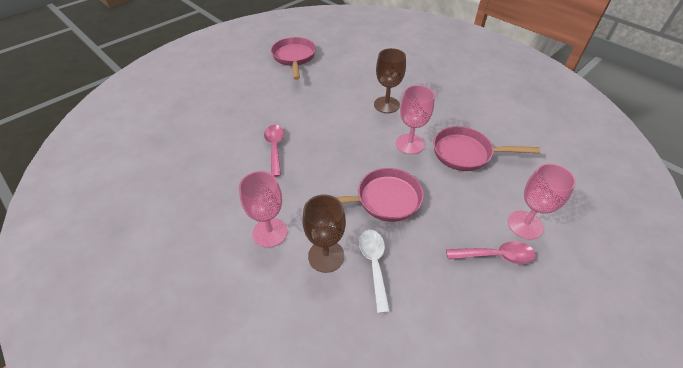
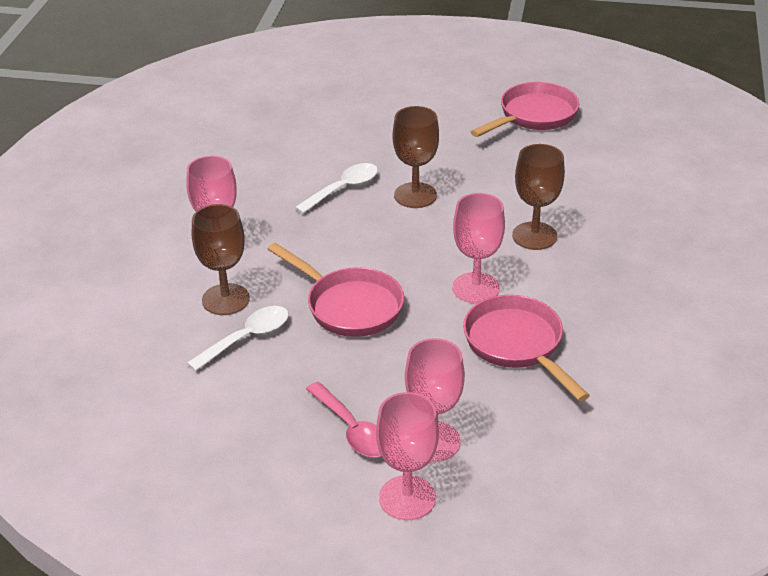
camera: 55 degrees right, 10 degrees down
(275, 148) = (343, 189): pink spoon -> white spoon
(312, 125) = (415, 195): none -> brown goblet
(568, 261) = (407, 498): none -> pink goblet

